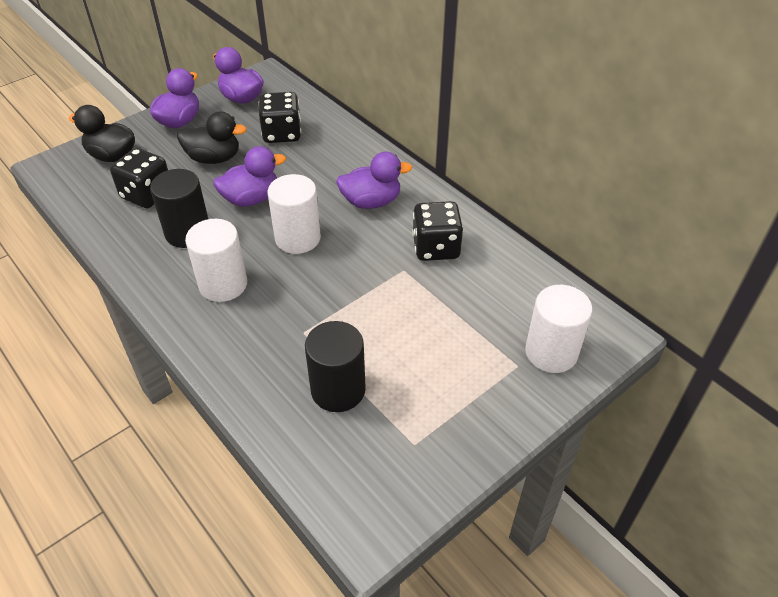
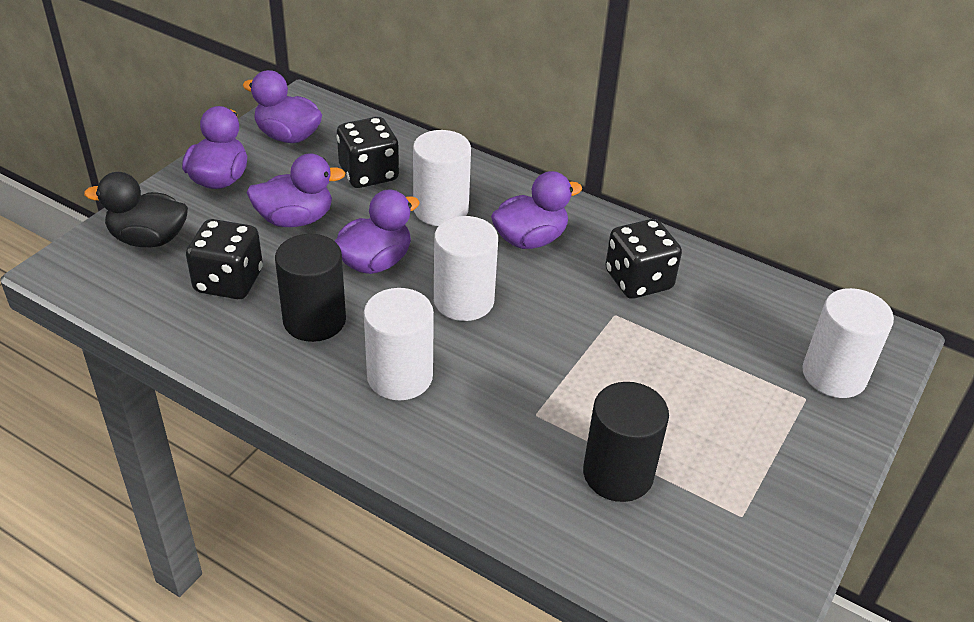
camera: 20 degrees left, 5 degrees down
(214, 158) = (295, 219): black duck -> purple duck
(318, 168) = (441, 210): none -> white cylinder

